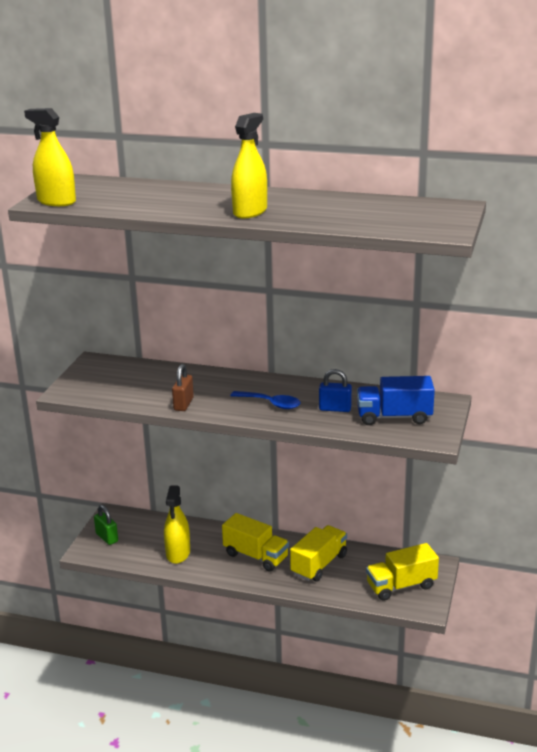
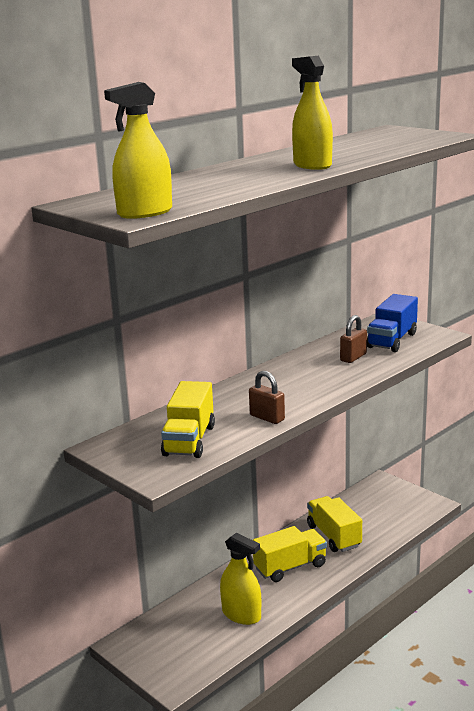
camera: 60 degrees left, 5 degrees down
(107, 537) = (164, 659): green padlock -> none
(270, 404) = (313, 380): blue spoon -> none
(335, 409) = (353, 357): blue padlock -> brown padlock
(401, 586) = (396, 505): yellow truck -> yellow truck (189, 440)

